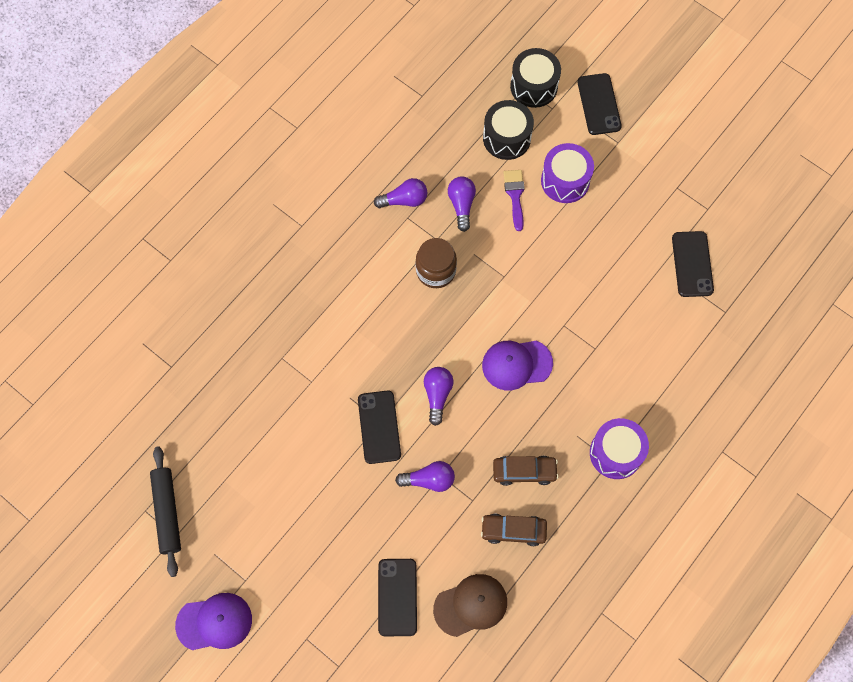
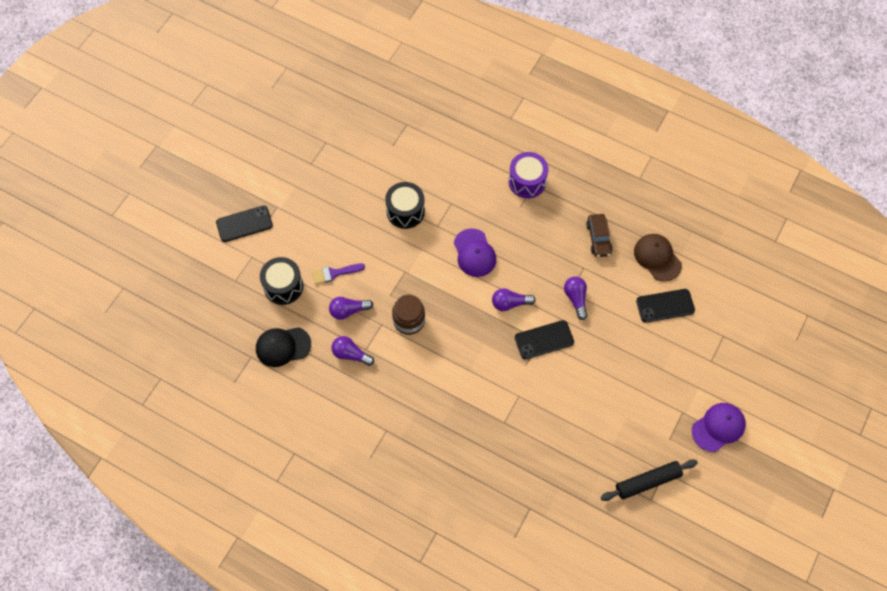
camera: 100 degrees left, 5 degrees down
(214, 622) = (718, 427): purple cap -> purple cap turned 75 degrees clockwise
(404, 200) = (350, 354): purple light bulb -> purple light bulb turned 45 degrees counterclockwise
(428, 129) = (283, 346): none -> black cap
(524, 472) = (554, 237): brown car -> none
(534, 86) = (233, 273): black drum -> black drum (405, 211)
(565, 181) = (316, 239): purple drum -> none
(692, 264) = (373, 148): black phone -> none

